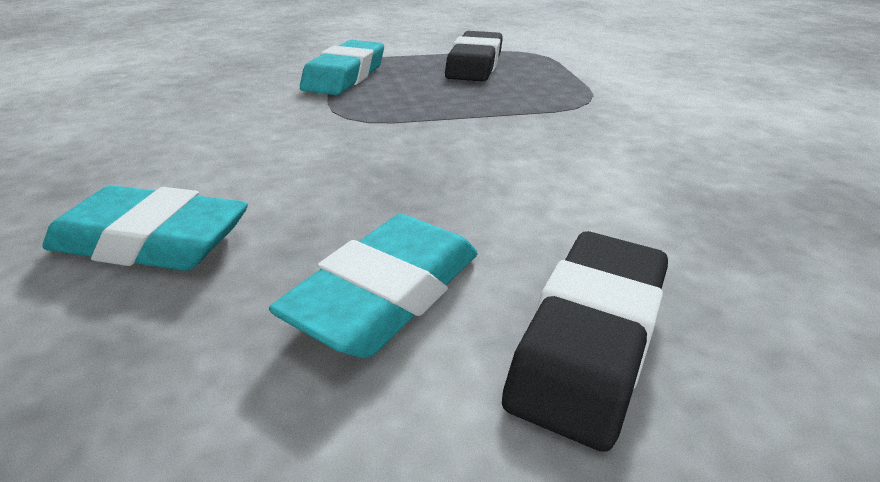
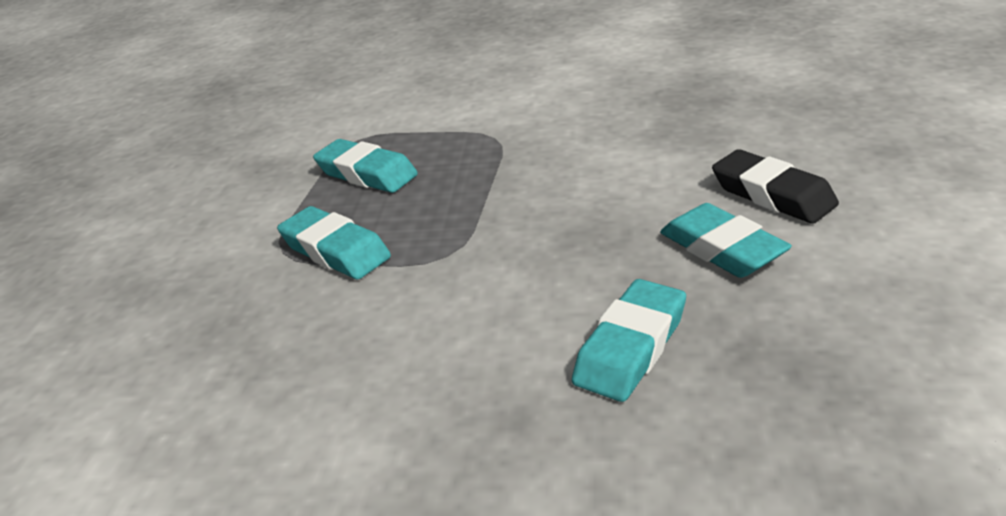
camera: 65 degrees left, 0 degrees up
(474, 65) = (367, 174): black eraser -> turquoise eraser

